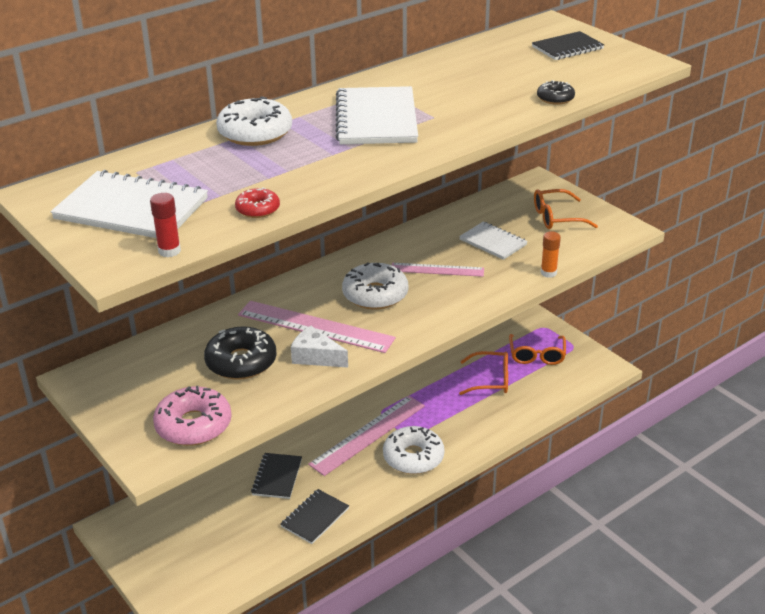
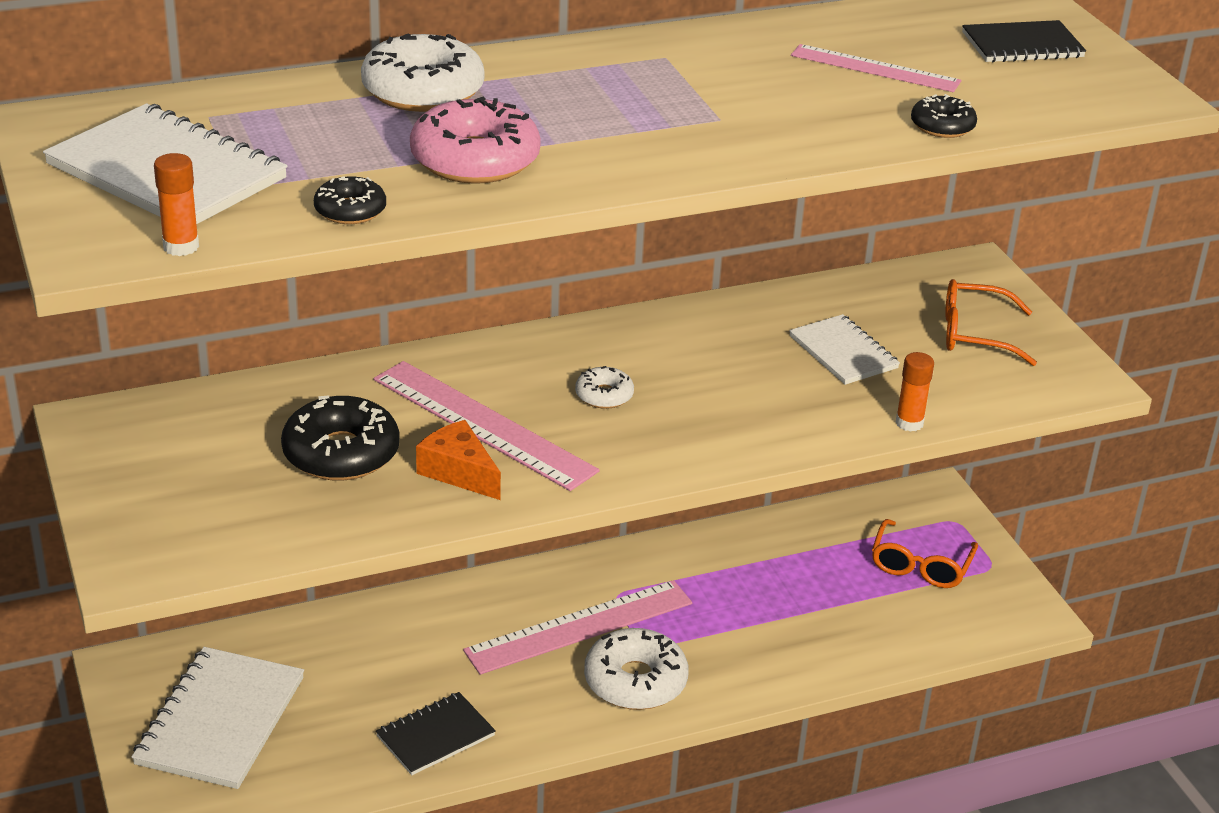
camera: 15 degrees right, 0 degrees up
(169, 251) = (181, 247): red glue stick -> orange glue stick
(193, 425) = (221, 532): pink donut -> pink donut (475, 160)
(258, 209) = (350, 210): red donut -> black donut
(277, 477) = (406, 657): black notebook -> none
(316, 357) = (459, 472): white cheese -> orange cheese
(375, 295) = (604, 395): white donut -> white donut, size x0.53
(376, 119) = (625, 105): white notebook -> white notebook (220, 721)
(437, 270) = (726, 377): pink ruler -> pink ruler (875, 68)
(491, 380) = (822, 588): orange glasses -> none

